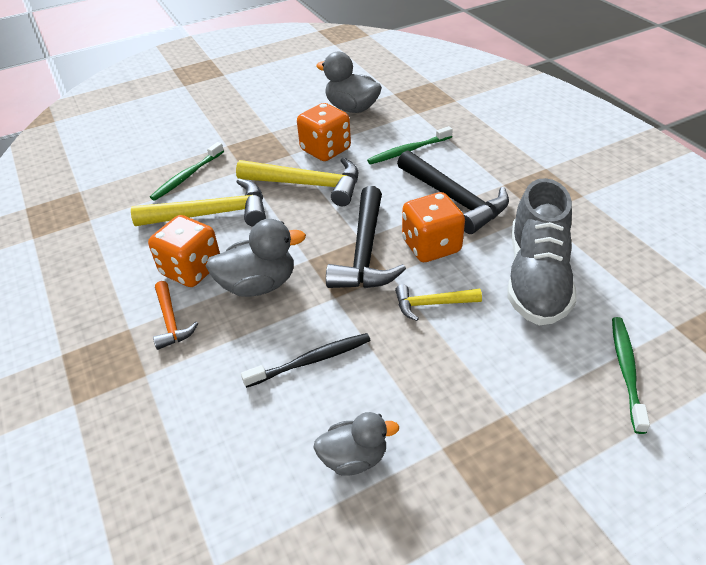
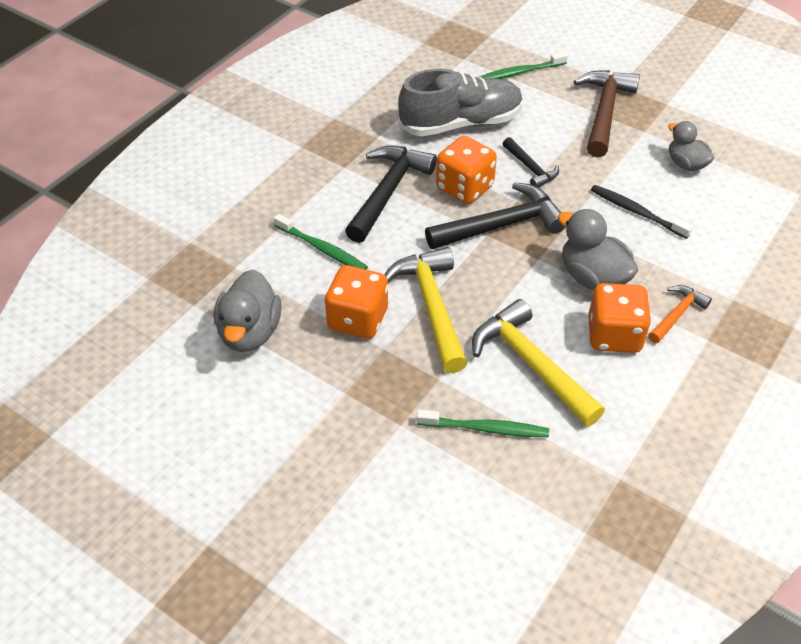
camera: 120 degrees left, 5 degrees up
(432, 304) = (530, 168): yellow hammer -> black hammer
(502, 422) = (604, 112): none -> brown hammer

